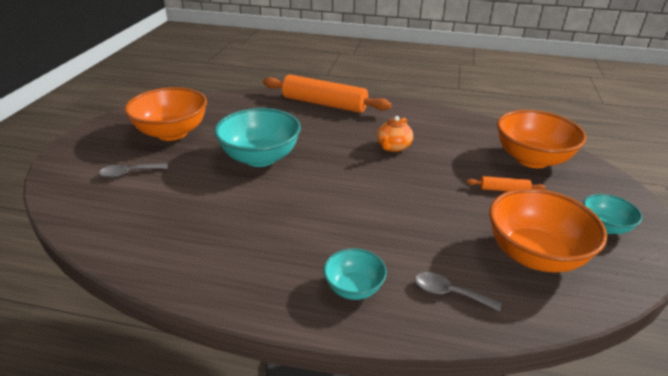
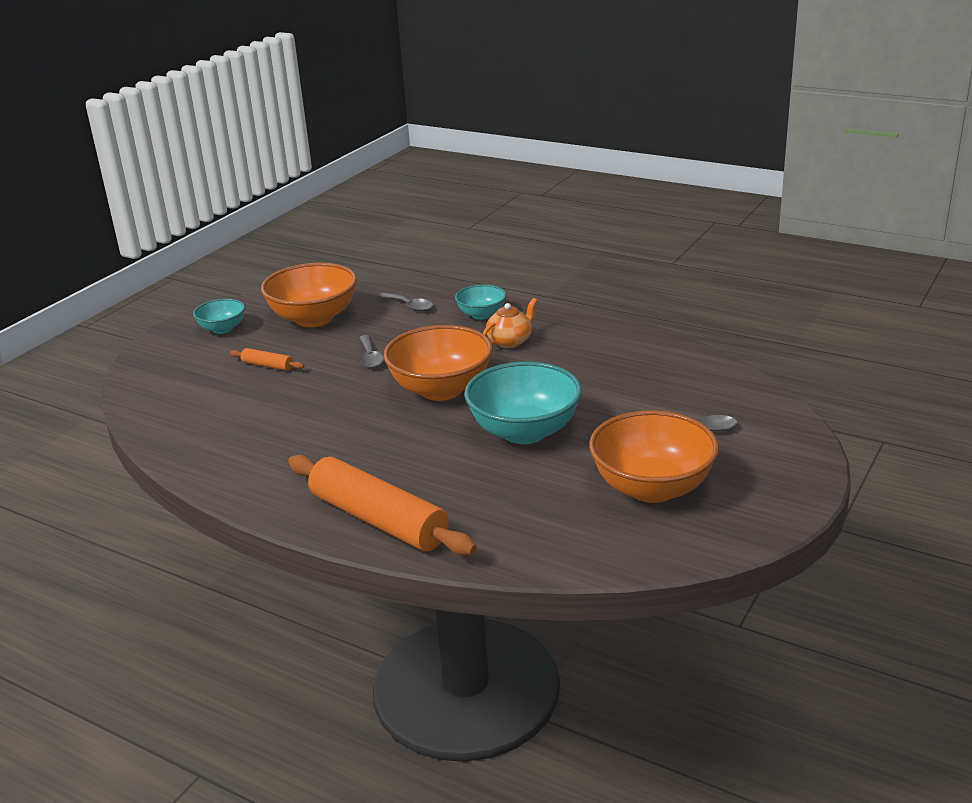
camera: 160 degrees left, 5 degrees down
(393, 147) = (337, 427): orange teapot -> orange teapot (510, 341)
(425, 209) = (370, 357): none -> grey spoon
(532, 159) = (186, 392): orange bowl -> orange bowl (441, 389)

